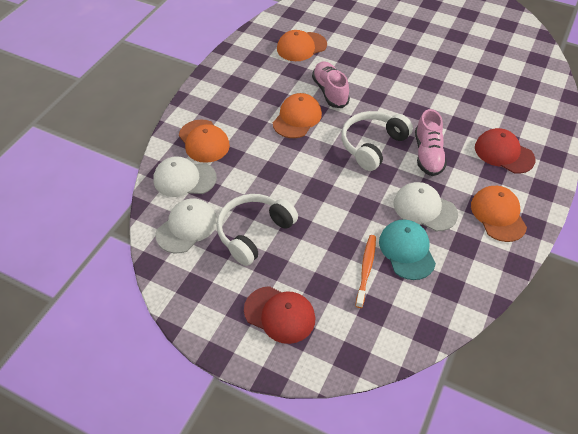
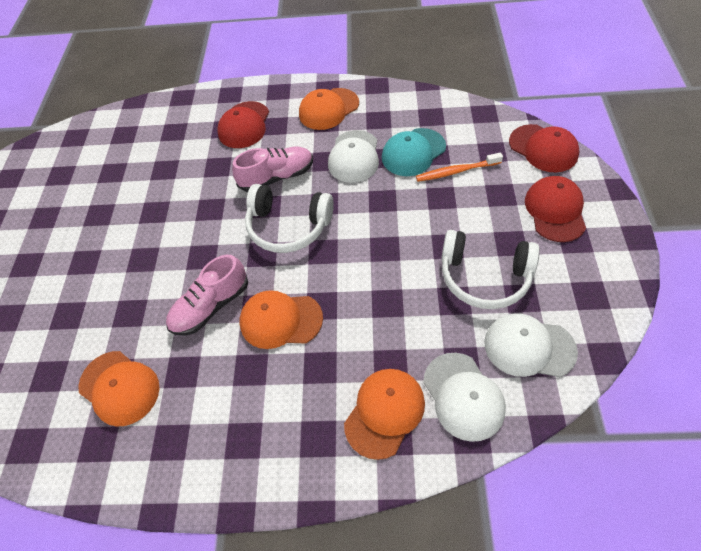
camera: 110 degrees left, 5 degrees up
(354, 353) = (543, 148): none -> red cap

